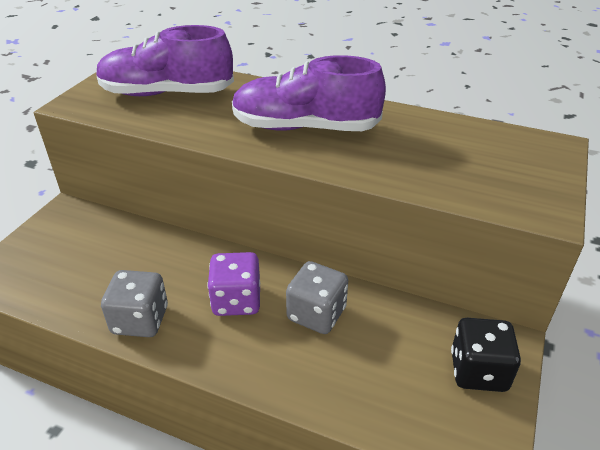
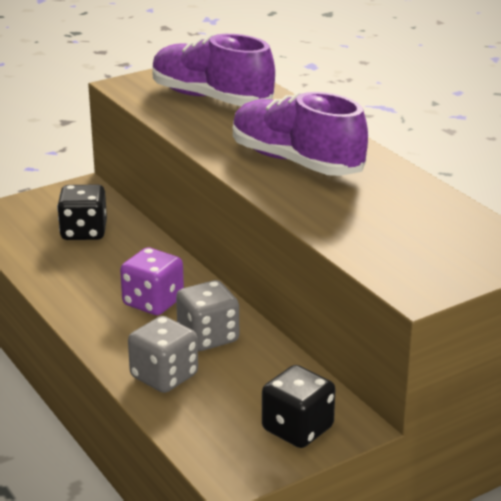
camera: 35 degrees right, 10 degrees down
(106, 255) = (84, 232): none -> black dice
(140, 320) = (66, 285): grey dice -> grey dice (164, 376)

